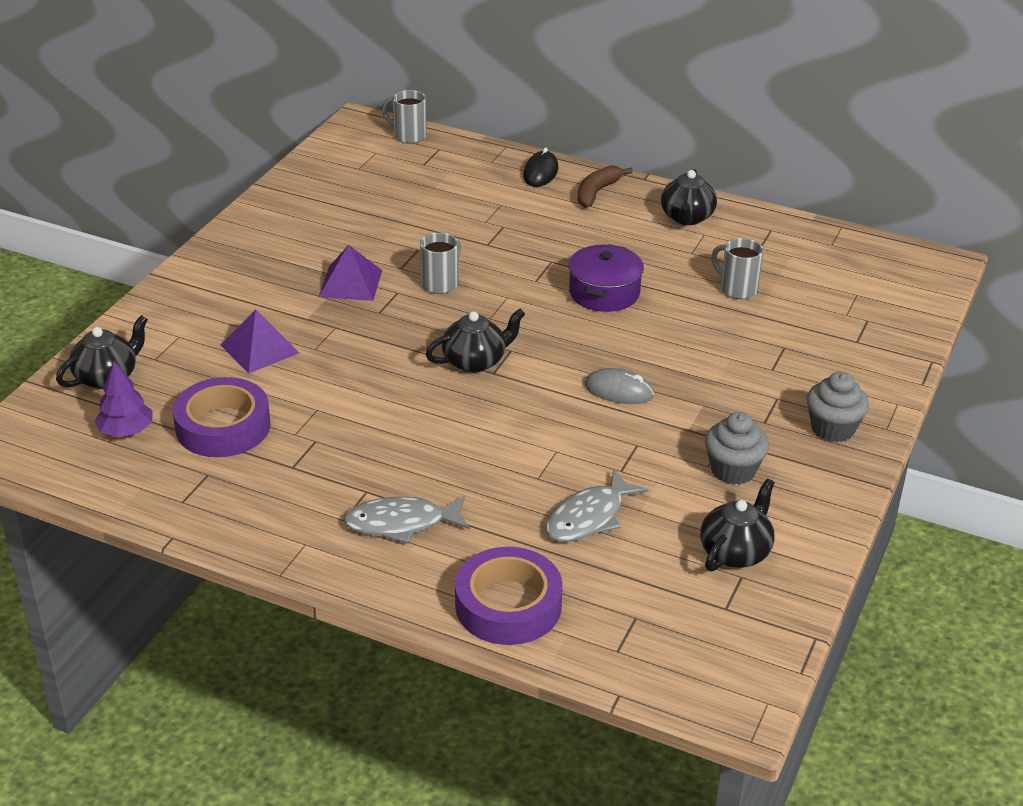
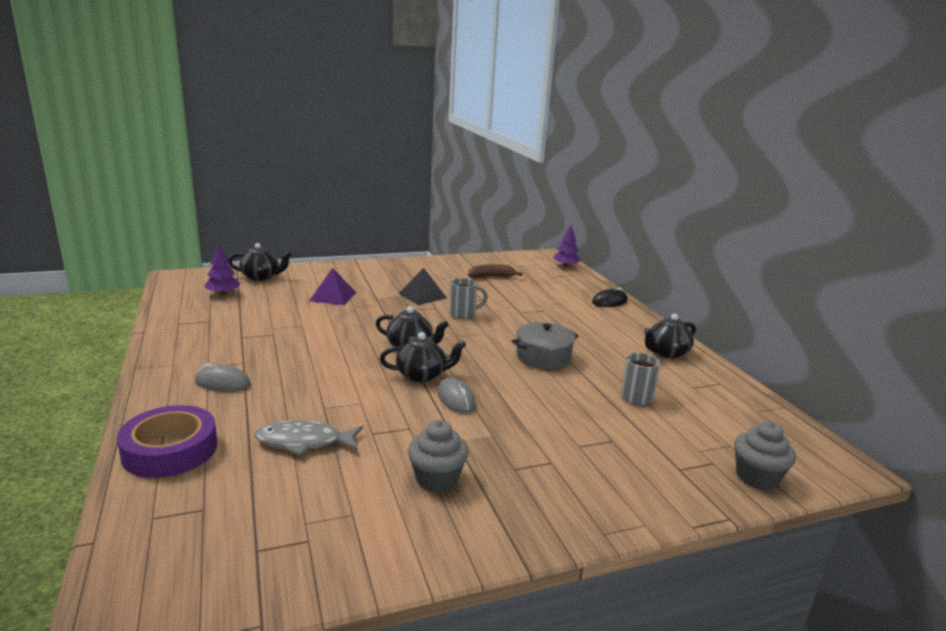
camera: 45 degrees right, 15 degrees down
(223, 426) = (255, 310): purple tape -> none
(350, 283) = (422, 295): purple pyramid -> black pyramid
(401, 523) = (223, 383): grey fish -> grey mouse
(408, 136) = (566, 266): grey mug -> purple tree
(597, 192) = (628, 321): brown banana -> brown banana (491, 277)
(604, 292) = (543, 357): purple pot -> grey pot
(735, 552) = (337, 523): black teapot -> black teapot (422, 375)
(832, 429) = (558, 504): grey cupcake -> grey cupcake (756, 477)

